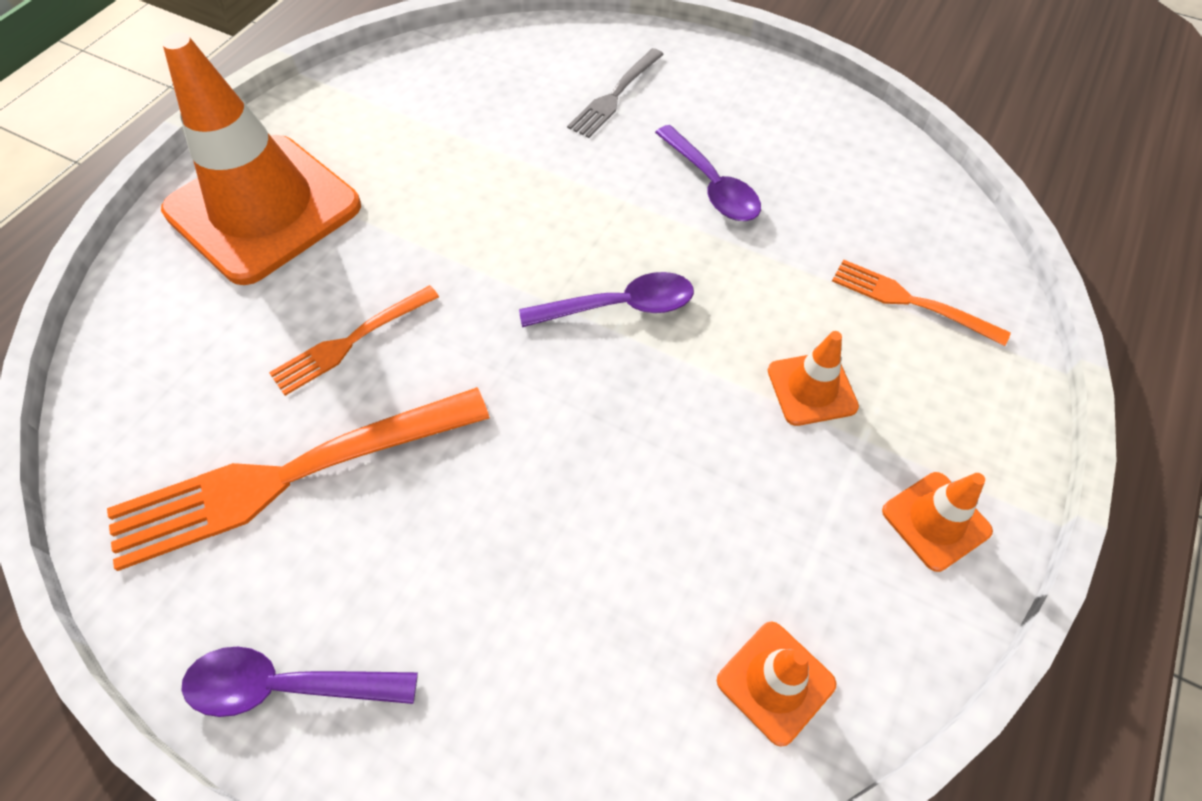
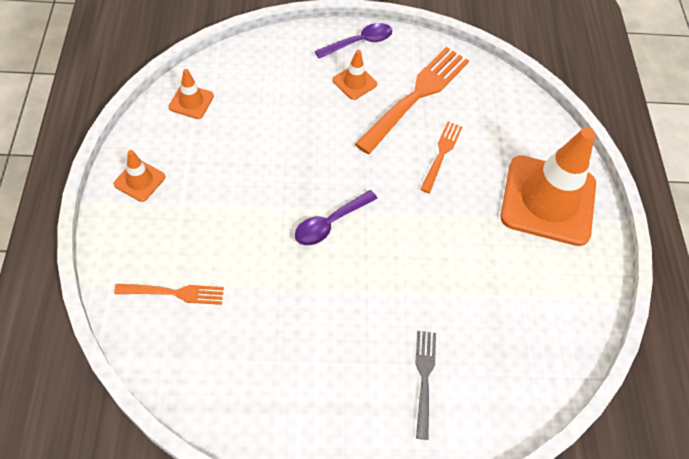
camera: 145 degrees right, 0 degrees up
(711, 185) = (321, 327): purple spoon -> none
(811, 388) = (214, 219): orange traffic cone -> orange traffic cone (354, 82)

